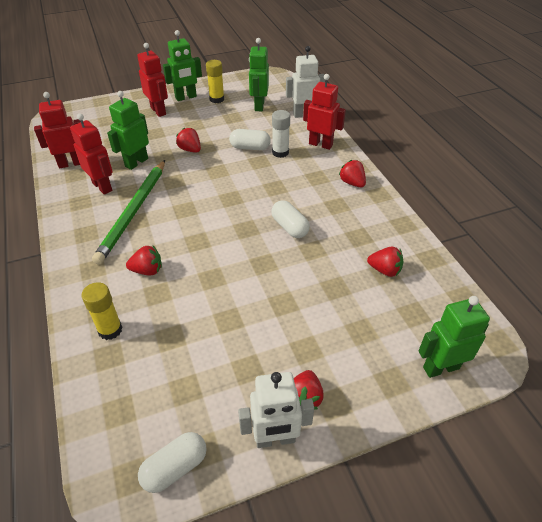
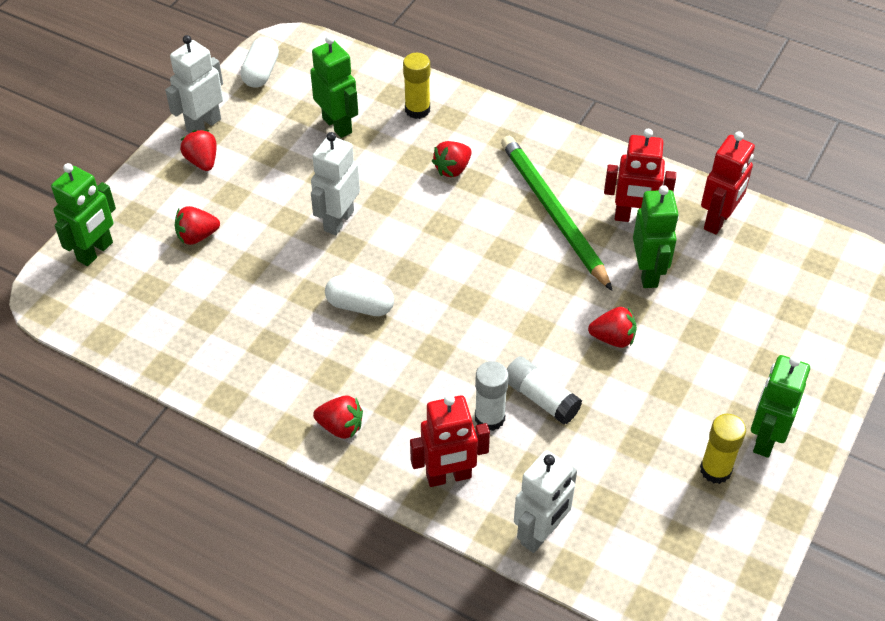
camera: 140 degrees right, 5 degrees up
(158, 111) = (758, 379): red robot -> none
(250, 147) = (540, 398): white capsule -> white glue stick
(252, 282) = (338, 220): none -> white robot
(259, 106) = (633, 503): green robot -> green robot (337, 125)
(384, 270) = (209, 319): red strawberry -> red strawberry (197, 236)

